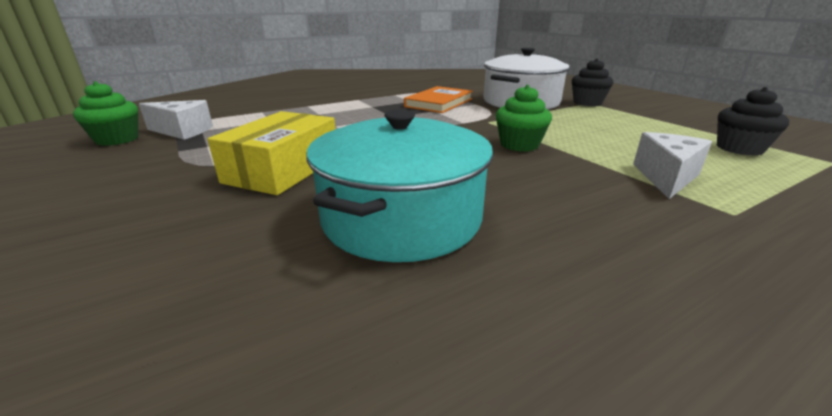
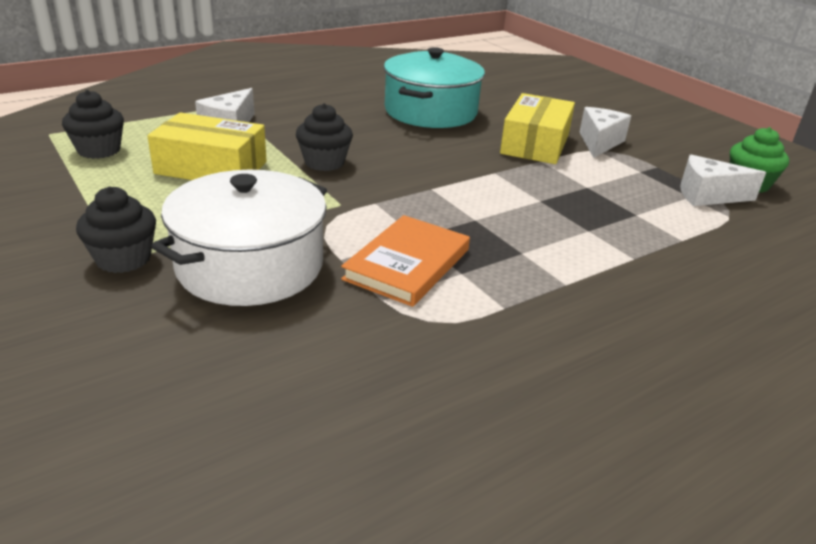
camera: 175 degrees right, 5 degrees up
(193, 174) = (599, 142): none -> white cheese
(519, 145) = (324, 162): green cupcake -> black cupcake
(613, 139) = (211, 168): none -> yellow box

